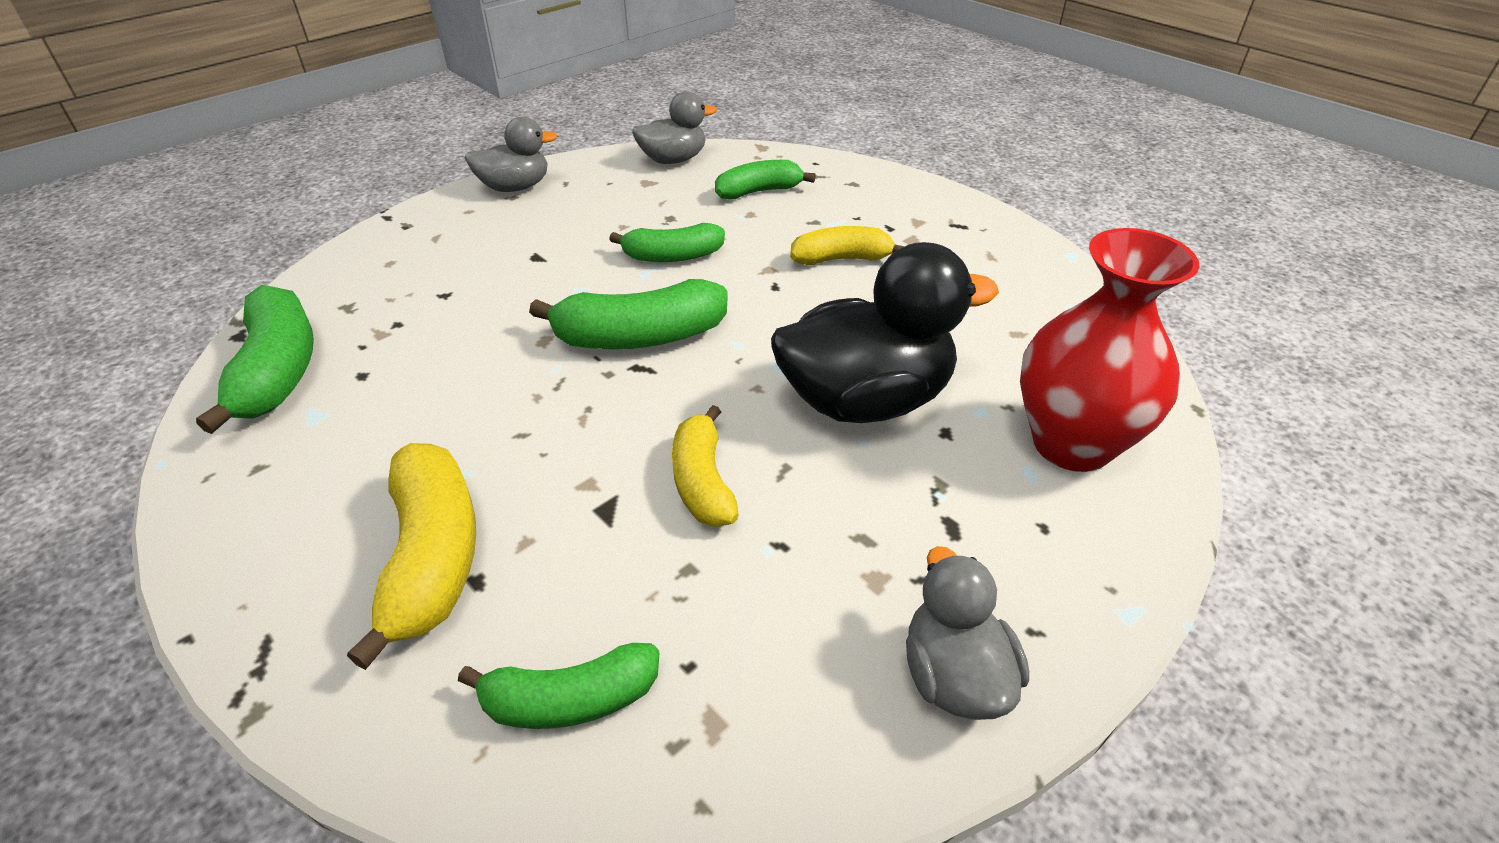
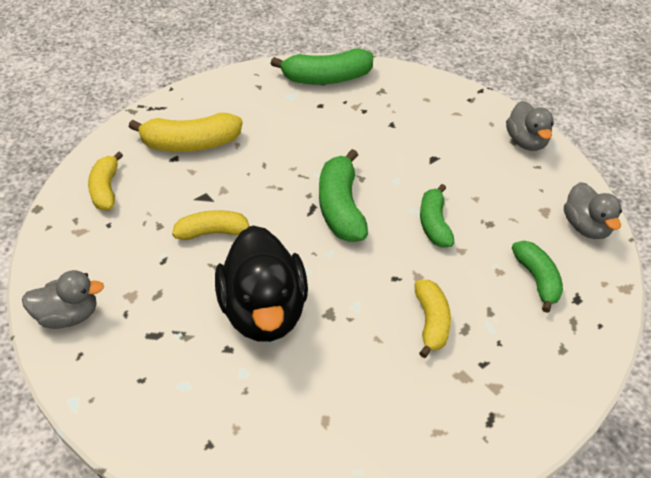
camera: 95 degrees right, 5 degrees up
(570, 700) = (106, 189): green banana -> yellow banana
(1071, 444) = (202, 417): red vase -> none

